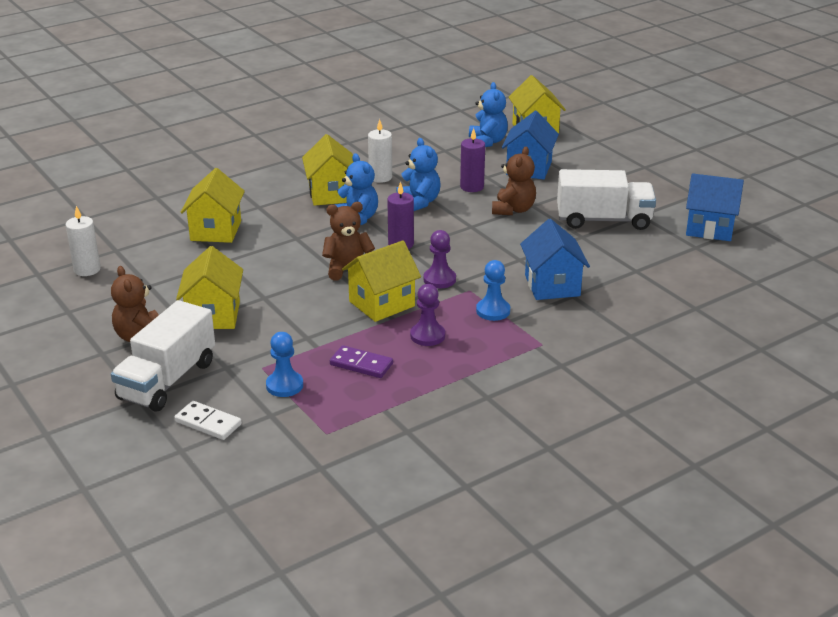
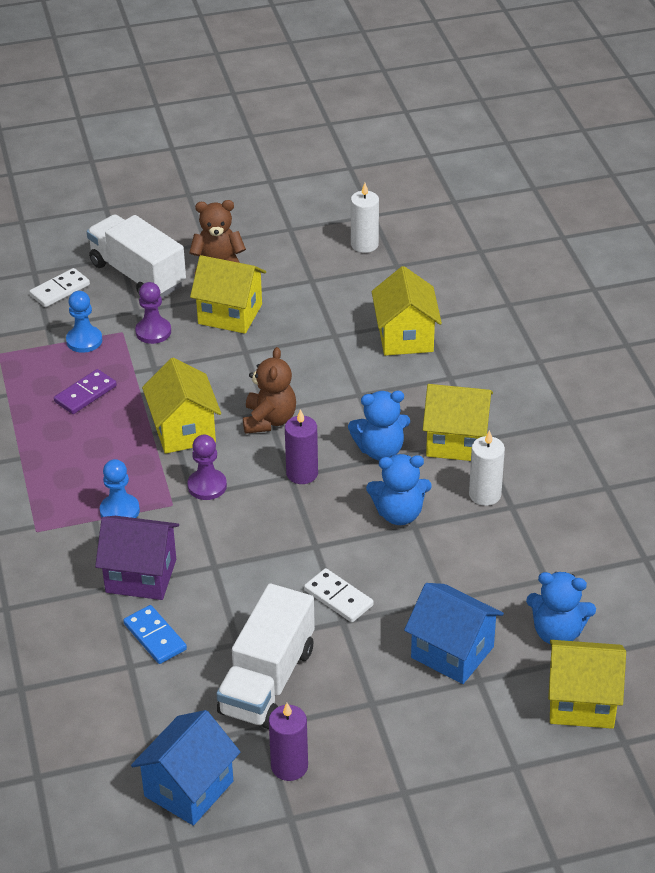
camera: 110 degrees right, 10 degrees up
(216, 231) = (405, 337): yellow house -> yellow house turned 60 degrees clockwise
(427, 336) = (104, 450): purple pawn -> purple pawn (153, 332)
(472, 187) = (420, 575): purple candle -> purple candle (289, 766)
(513, 210) = (338, 598): brown teddy bear -> white domino
(552, 285) = (141, 576): blue house -> purple house
(603, 267) = (155, 637): none -> blue domino

